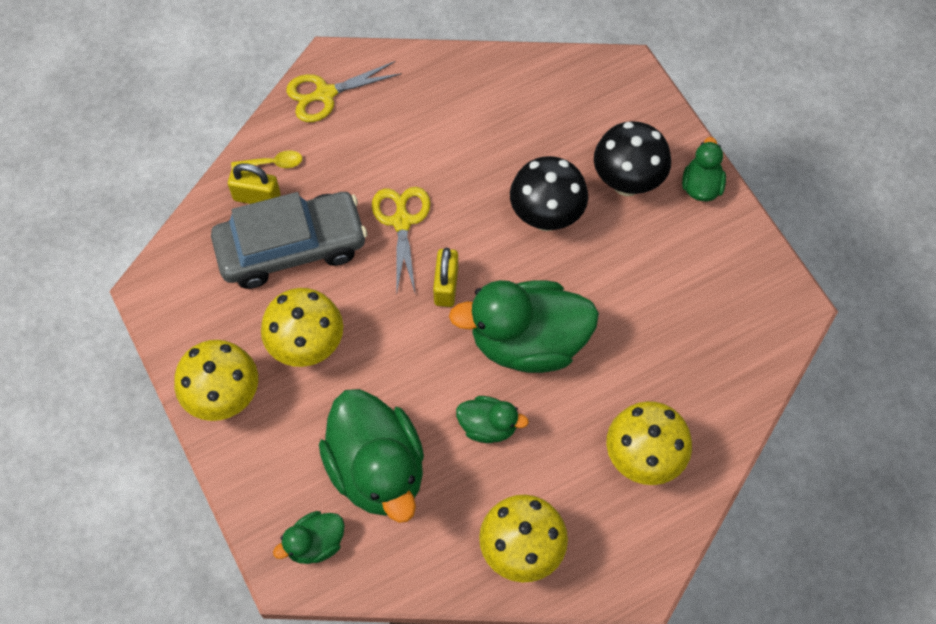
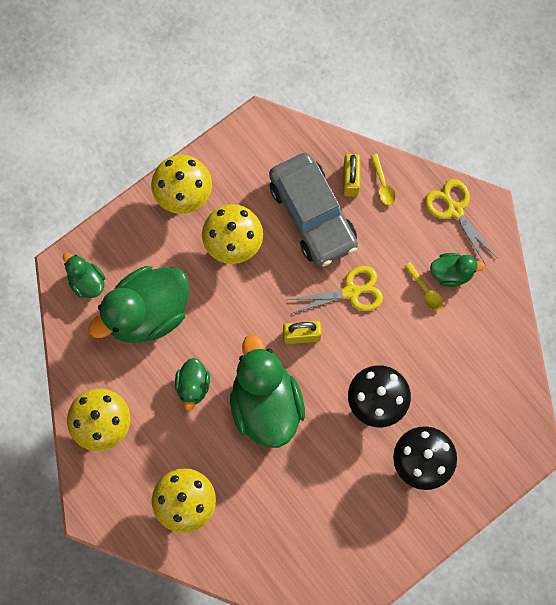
camera: 80 degrees right, 10 degrees up
(418, 141) = (425, 291): none -> yellow spoon
(701, 186) = (430, 524): green duck -> green duck (452, 273)

